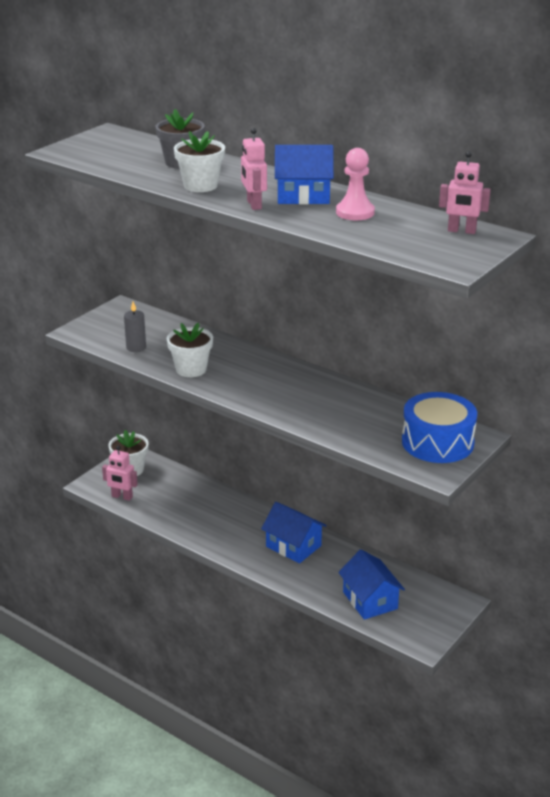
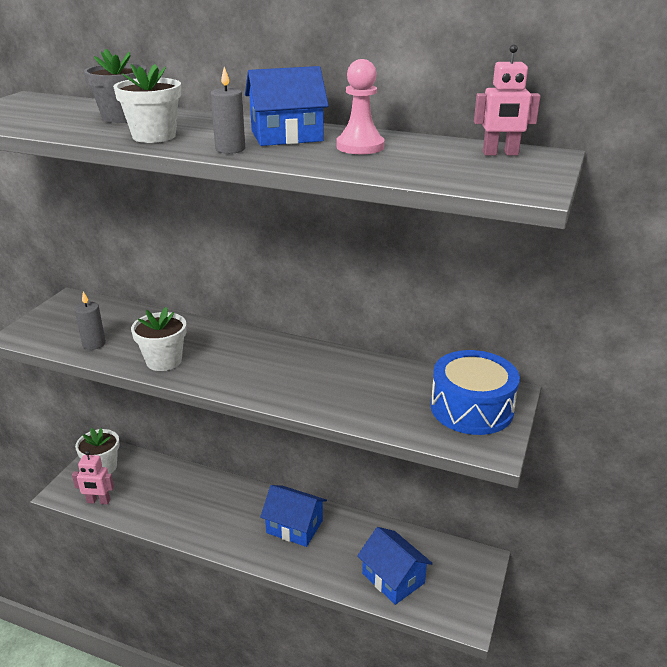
camera: 15 degrees left, 0 degrees up
(253, 205) = (230, 149): pink robot -> grey candle

